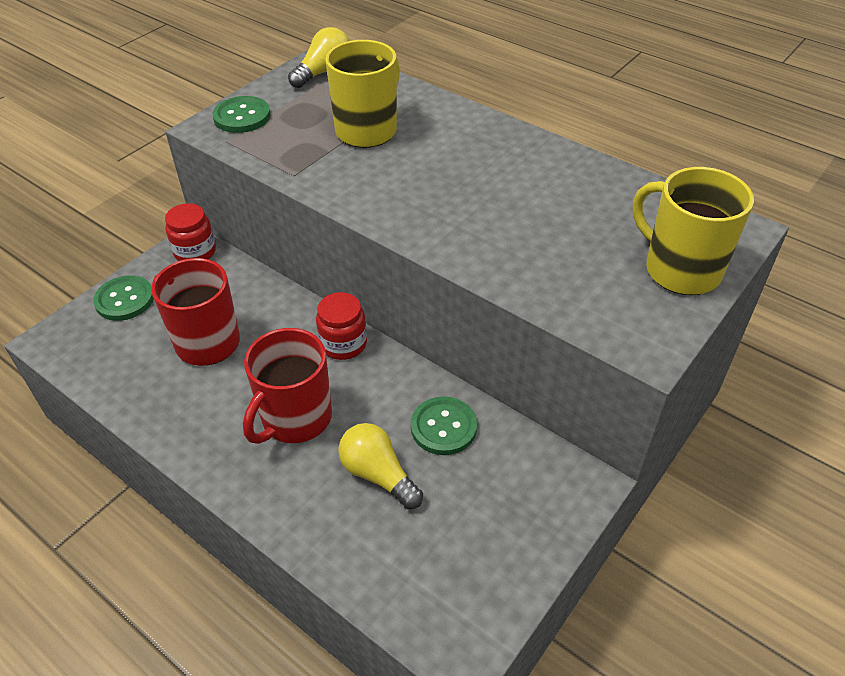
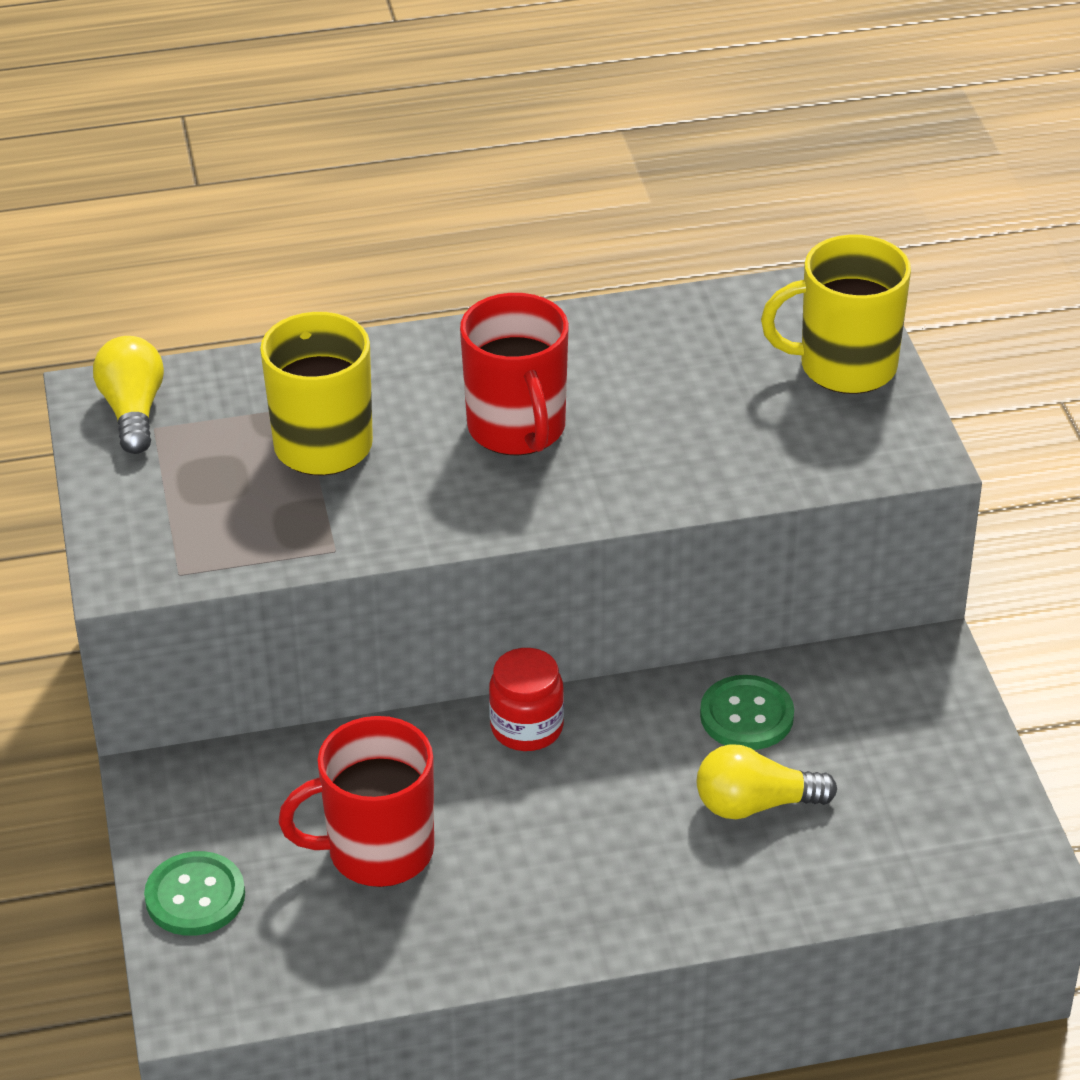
camera: 50 degrees left, 5 degrees down
(195, 252) = (179, 781): red jar -> none
(242, 117) = (141, 534): green button -> none
(295, 419) = (600, 831): red mug -> red mug (517, 429)

